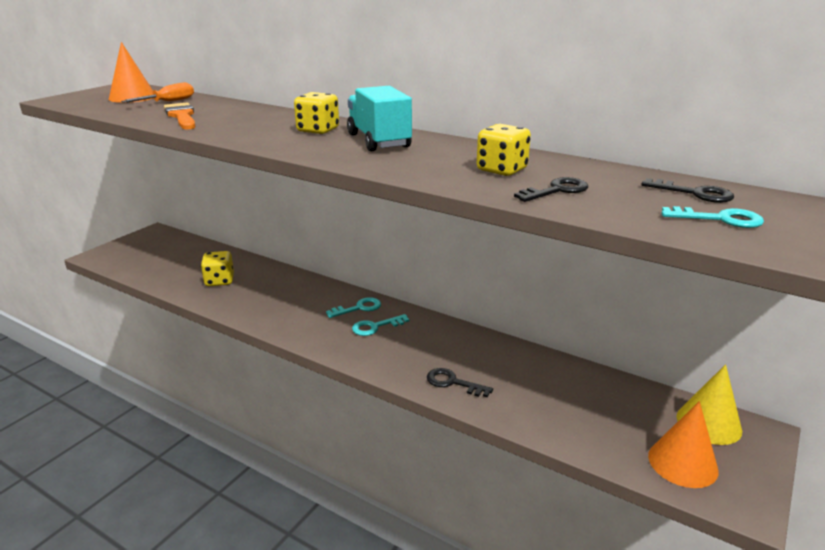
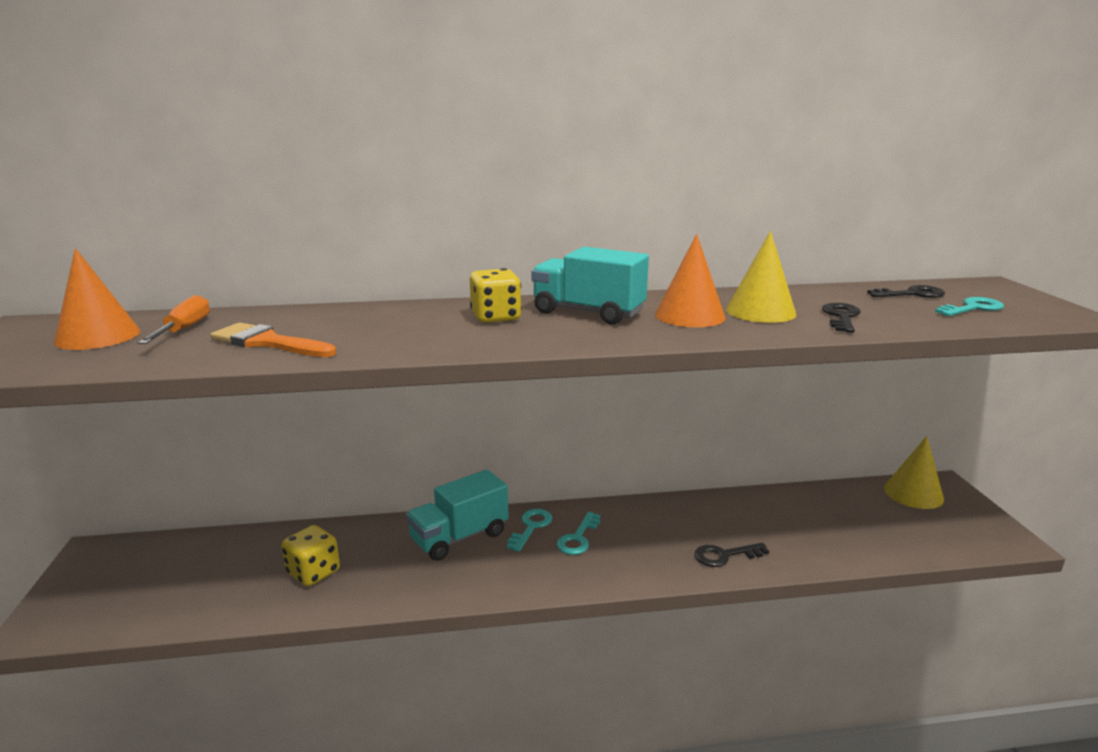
camera: 40 degrees left, 5 degrees down
(311, 295) = (459, 537): none -> turquoise truck
(502, 170) = (760, 311): yellow dice -> yellow cone
(682, 463) = (945, 531): orange cone -> orange cone (690, 316)

